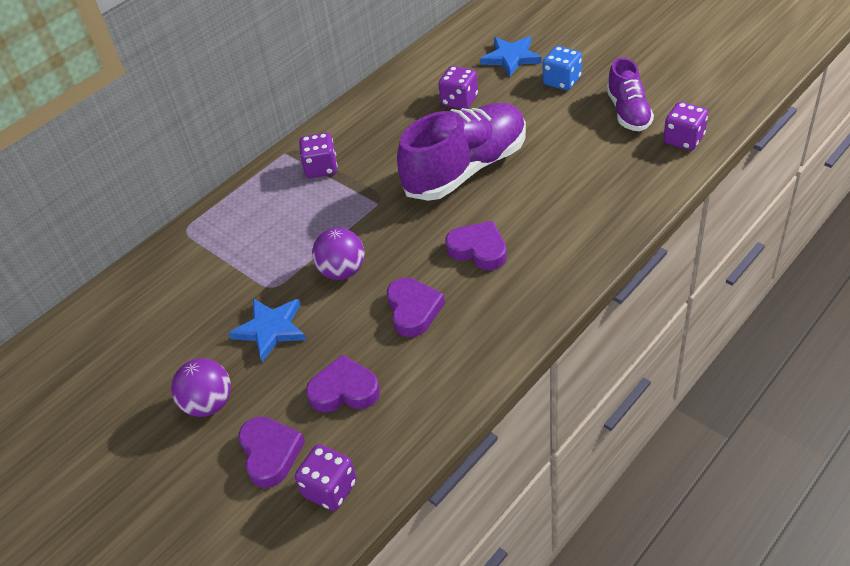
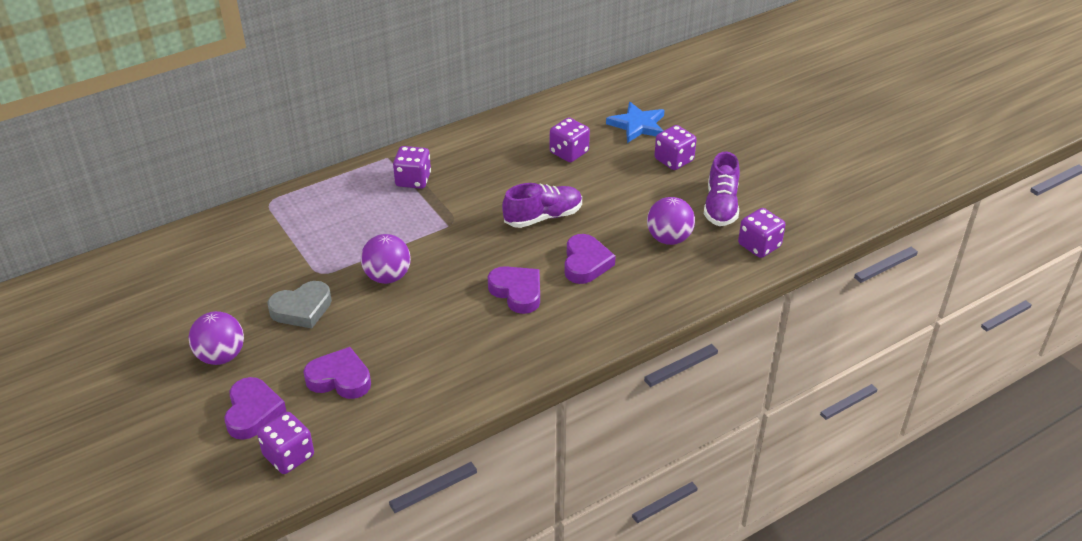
camera: 10 degrees right, 5 degrees down
(271, 329) = (302, 309): blue star -> grey heart
(413, 310) = (433, 328): purple heart -> purple heart (585, 263)
(466, 169) = (543, 217): purple shoe -> purple shoe, size x0.56
(562, 81) = (674, 160): blue dice -> purple dice
(596, 156) = (669, 238): none -> purple ball

